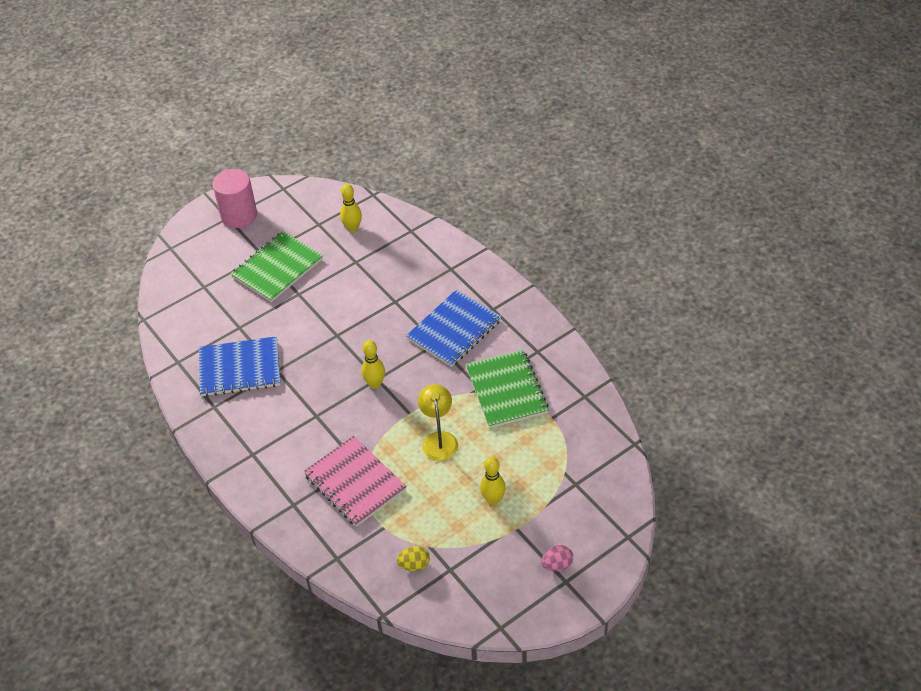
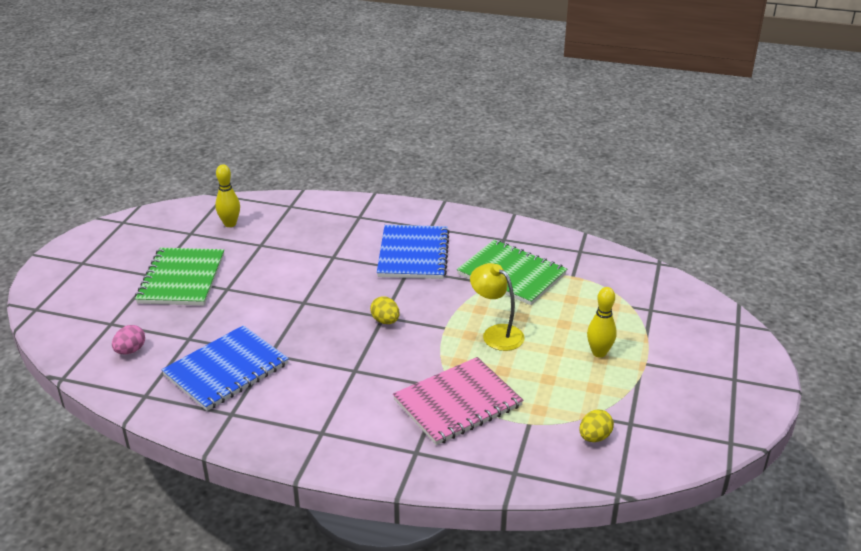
camera: 40 degrees left, 15 degrees down
(239, 215) = (93, 257): pink cylinder -> none
(355, 482) = (457, 403): pink notebook -> pink notebook turned 45 degrees counterclockwise
(375, 384) = (385, 321): yellow bowling pin -> yellow egg
(557, 565) = (712, 371): pink egg -> pink egg (130, 350)

